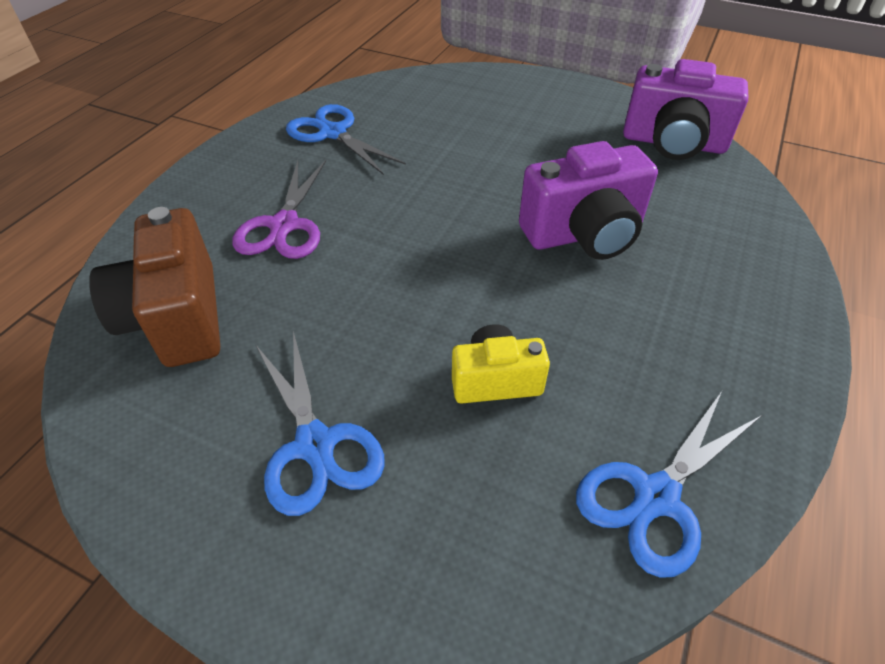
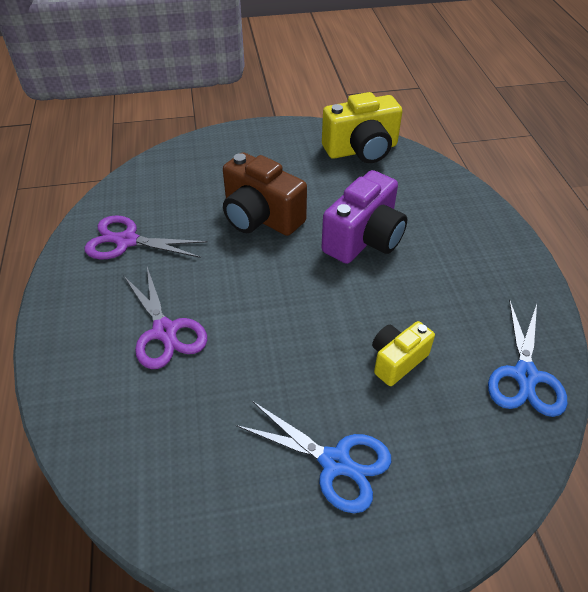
camera: 35 degrees left, 0 degrees up
(177, 318) = (158, 440): brown camera -> brown camera (260, 217)
(332, 133) = (126, 241): blue scissors -> purple scissors
(673, 143) = (361, 150): purple camera -> yellow camera

